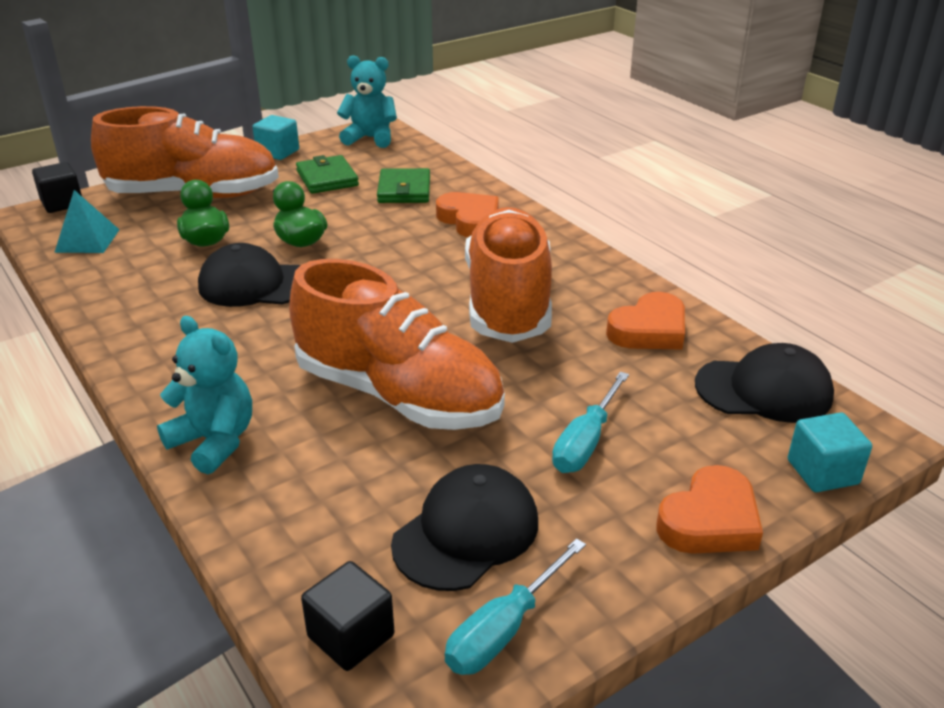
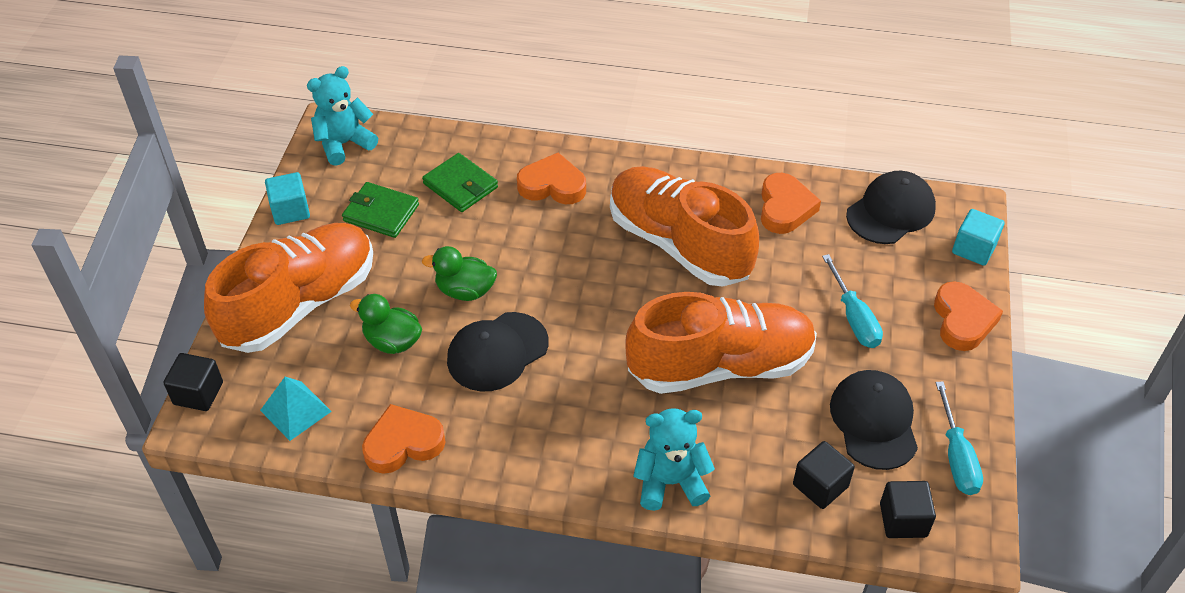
camera: 45 degrees left, 15 degrees up
(104, 294) = (403, 443): none -> orange heart
(325, 541) = (820, 486): none -> black cube

